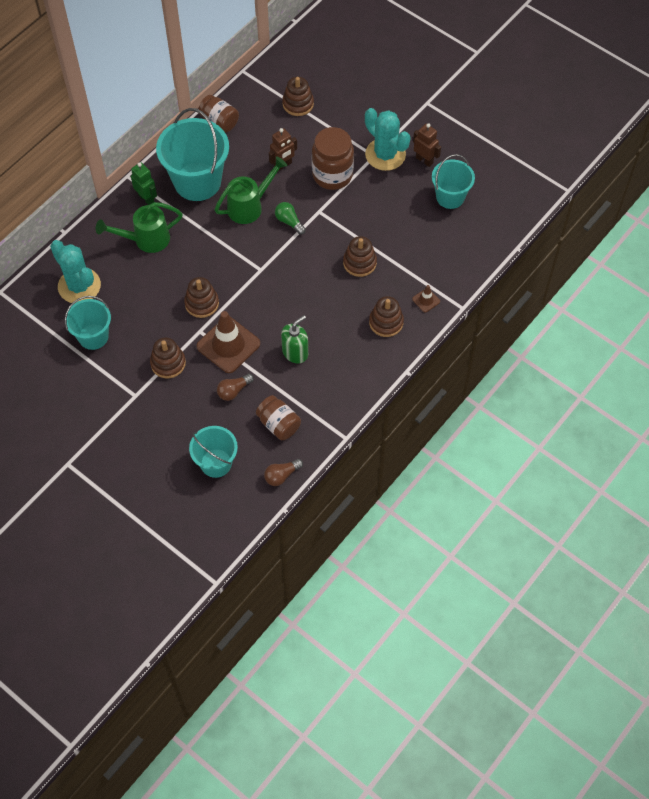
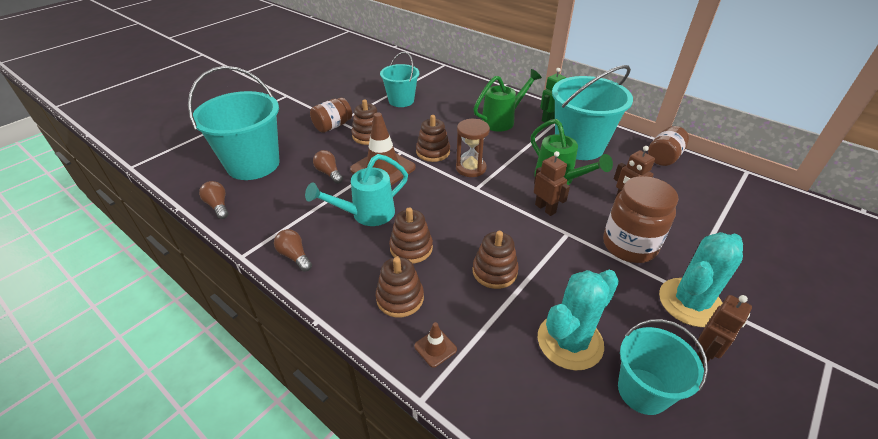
camera: 90 degrees right, 20 degrees down
(79, 286) = (451, 93): turquoise cactus -> turquoise cactus (570, 341)
(145, 240) = (502, 120): green watering can -> green watering can turned 75 degrees clockwise
(216, 463) = (253, 164): turquoise bucket -> turquoise bucket, size x1.67
(230, 272) = (471, 168): none -> brown hourglass
(278, 424) = (280, 203): brown jar -> brown jar (333, 126)
(289, 221) = (545, 208): green light bulb -> brown robot
(295, 352) = (366, 214): green soap dispenser -> turquoise watering can
(298, 104) = (727, 214): brown stacking toy -> brown stacking toy (411, 248)
(345, 398) = (295, 256): none -> brown light bulb

